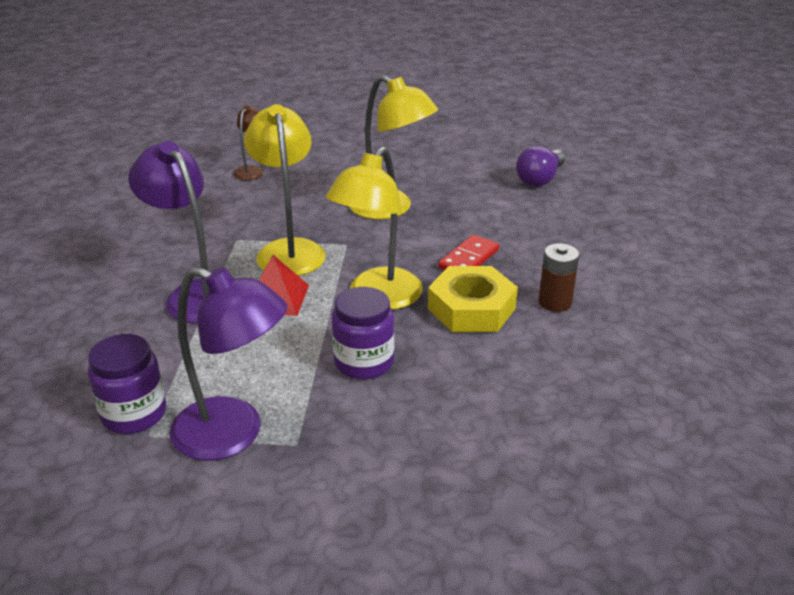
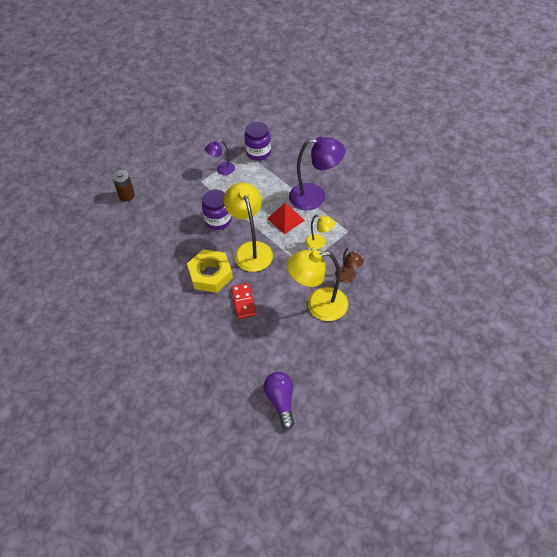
camera: 135 degrees right, 20 degrees up
(233, 434) = (222, 170): purple lamp -> purple lamp, size x0.52
(251, 170) = (420, 274): brown lamp -> brown lamp (348, 277)
(289, 250) = (319, 243): yellow lamp -> yellow lamp, size x0.52
(555, 302) = (182, 306): brown battery -> brown battery (126, 195)

